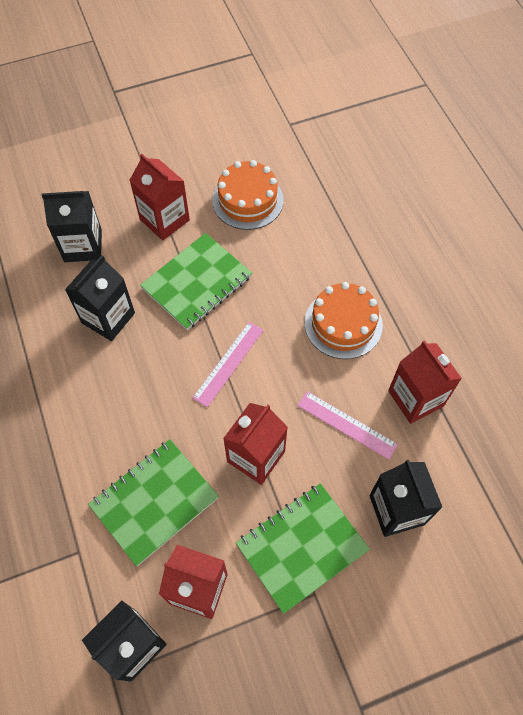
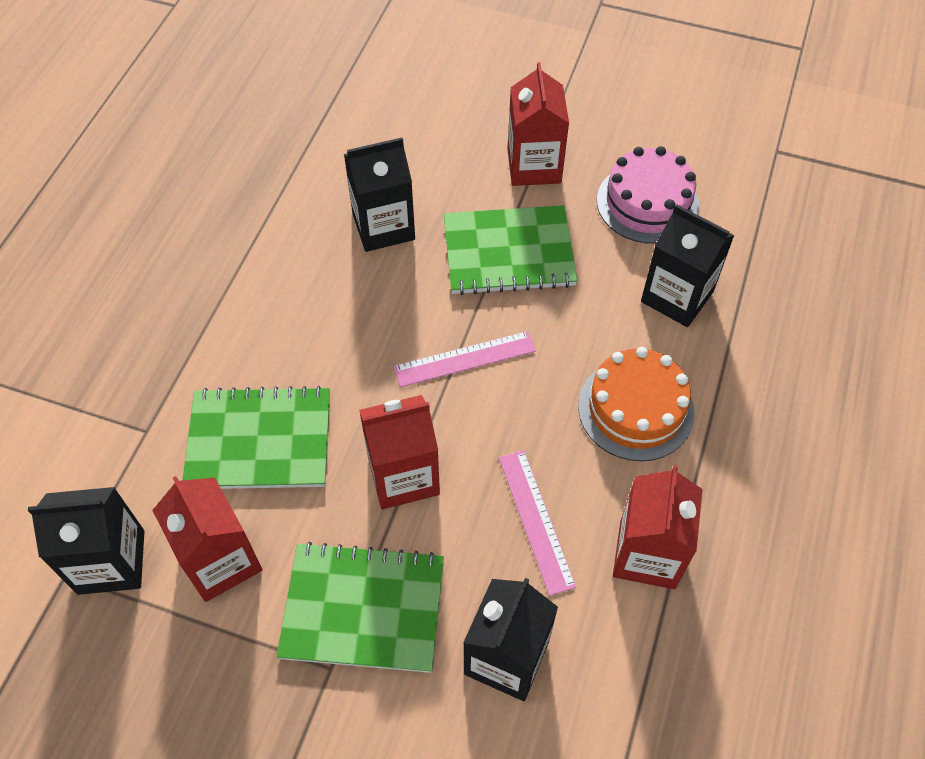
camera: 40 degrees right, 5 degrees down
(83, 246) = (424, 139): black carton -> black carton (677, 296)
(248, 200) = (647, 203): orange cake -> pink cake

